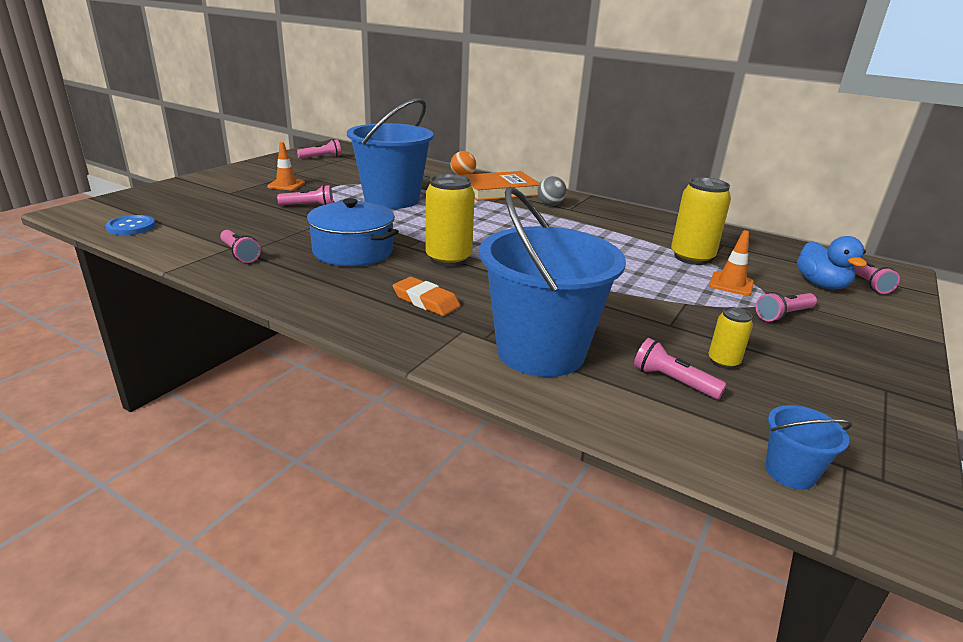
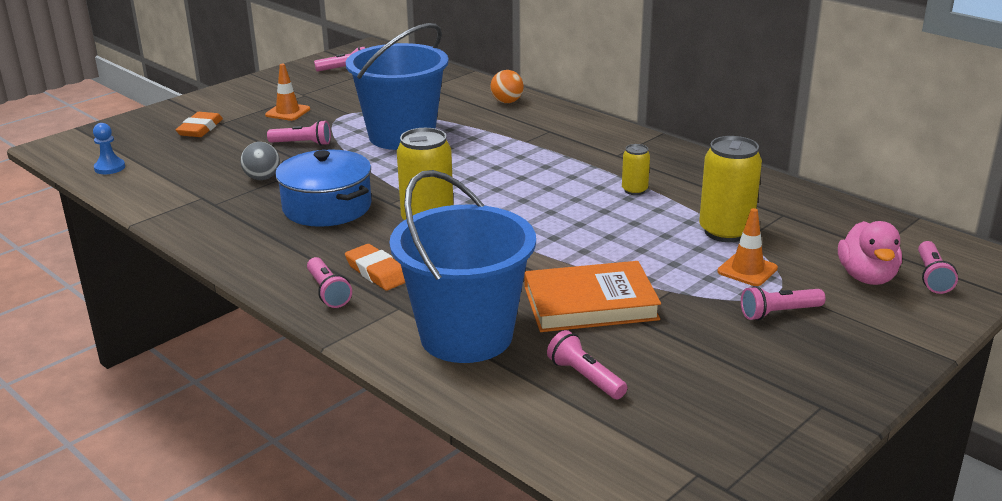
camera: 15 degrees right, 0 degrees up
(131, 227) = (109, 168): blue button -> blue pawn
(211, 197) = (200, 129): none -> orange eraser
(239, 254) = (208, 206): pink flashlight -> pink flashlight (328, 292)
(499, 190) = (542, 124): orange book -> orange book (590, 303)
(550, 205) = (595, 148): grey ball -> grey ball (262, 178)
(723, 361) = (658, 361): yellow can -> yellow can (634, 190)
(790, 472) = (635, 473): blue bucket -> none
(821, 285) = (867, 277): blue duck -> pink duck

